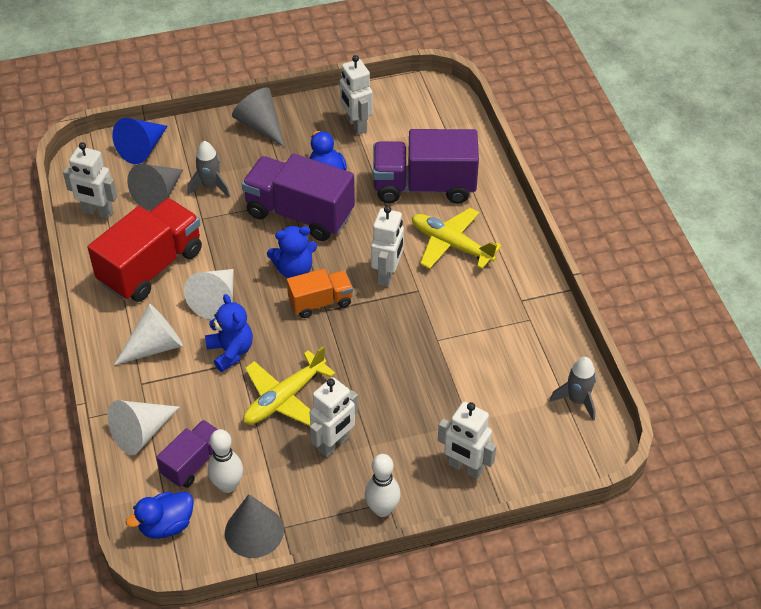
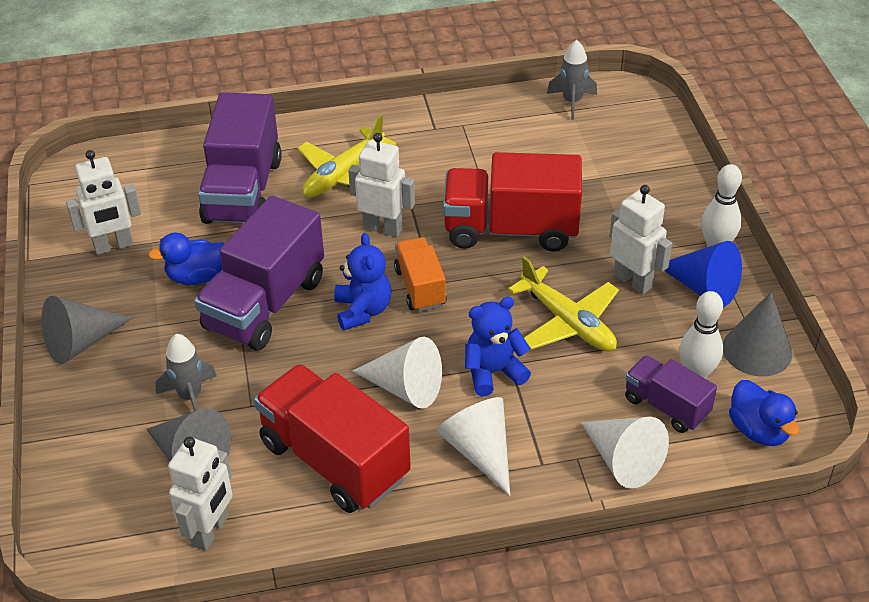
camera: 85 degrees left, 5 degrees down
(142, 148) = (86, 480): blue cone -> blue cone (703, 287)
(393, 358) = (511, 229): none -> red truck
(465, 468) = (659, 183): white robot -> none

